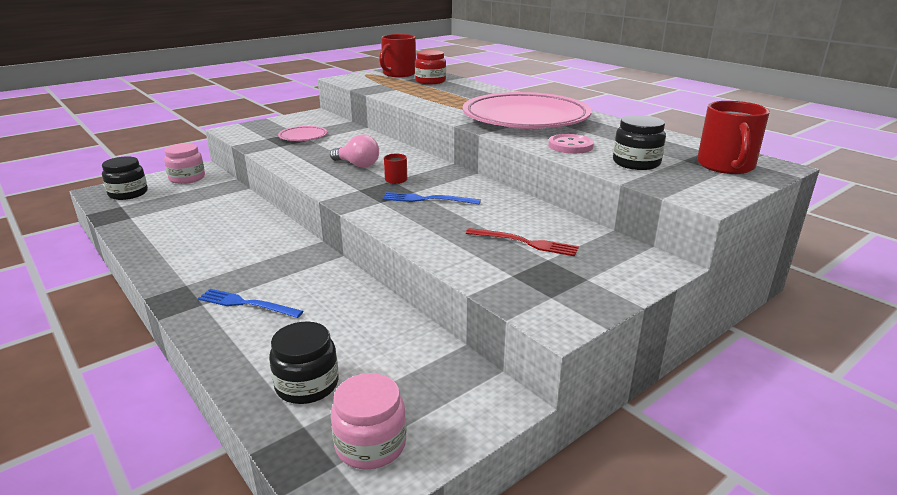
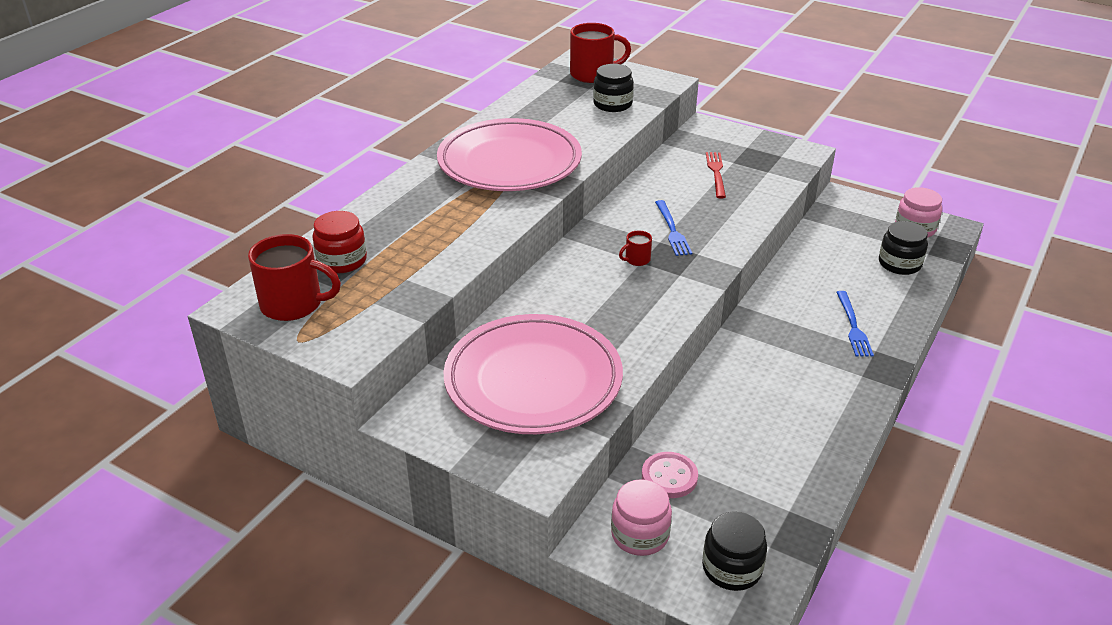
camera: 110 degrees left, 10 degrees up
(303, 137) = (533, 381): pink plate -> pink plate, size x2.36
(357, 165) = (612, 297): pink light bulb -> none
(570, 146) = (588, 132): pink button -> pink button (669, 477)

